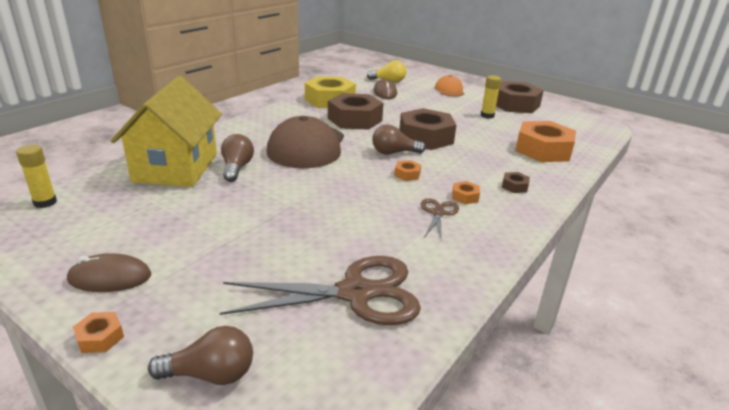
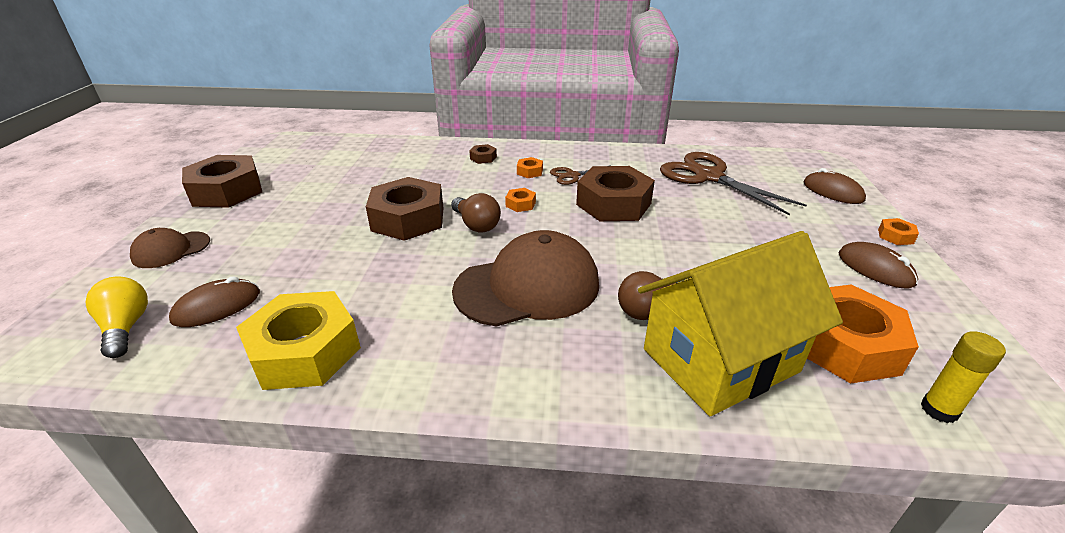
camera: 120 degrees left, 5 degrees up
(211, 374) = (832, 192): brown light bulb -> brown mouse
(355, 119) = (389, 287): brown nut -> brown nut (613, 204)
(449, 90) = (171, 250): orange cap -> brown cap
(487, 115) = (290, 200): yellow glue stick -> none
(543, 150) = (382, 158): orange nut -> orange nut (844, 345)

